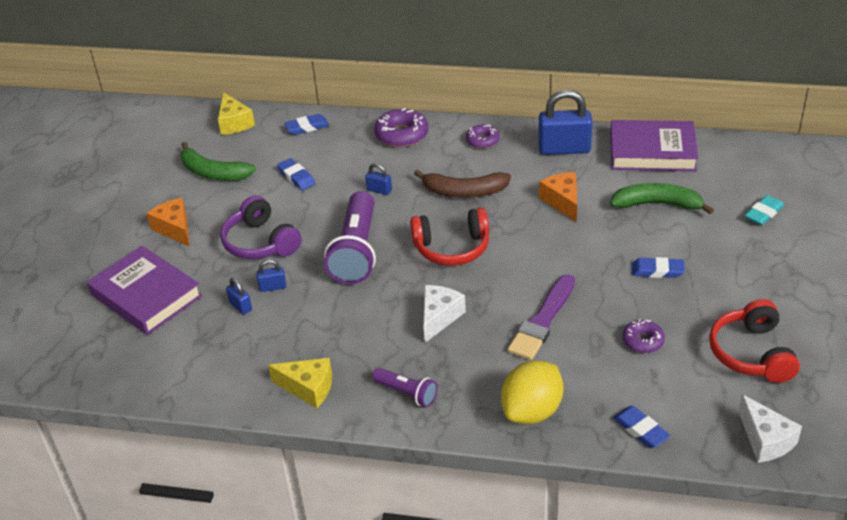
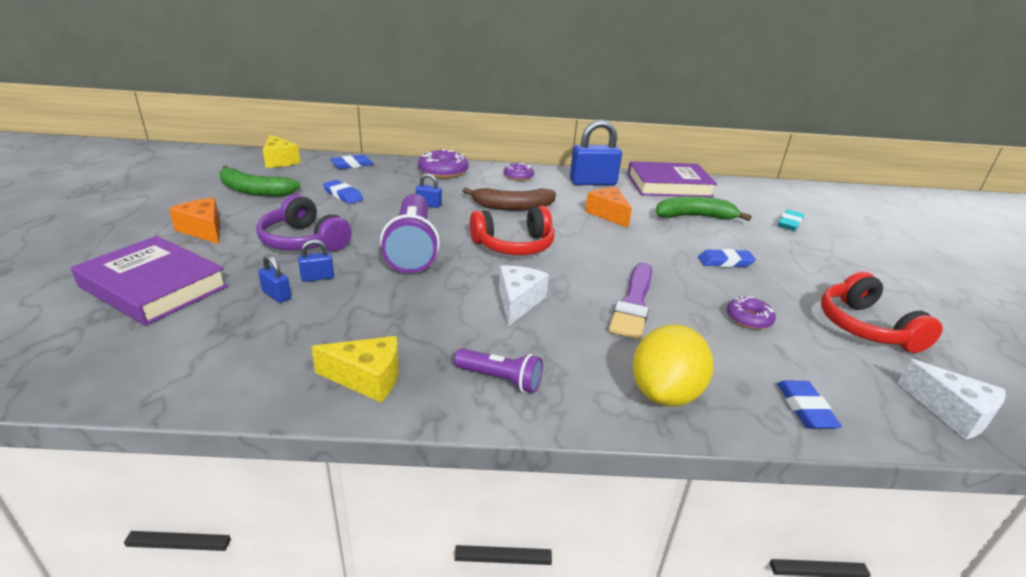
camera: 15 degrees left, 10 degrees down
(640, 430) = (805, 408): blue eraser -> blue eraser turned 45 degrees clockwise

